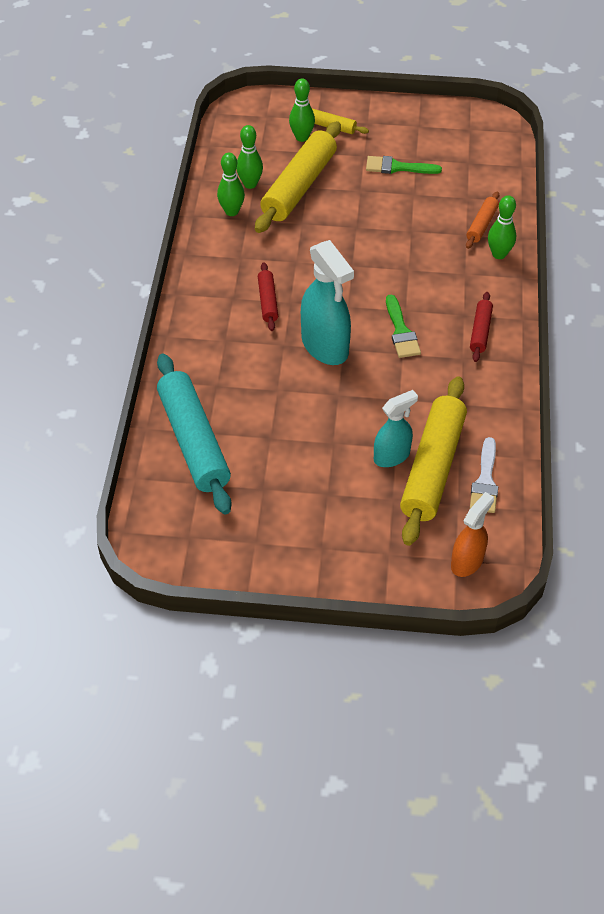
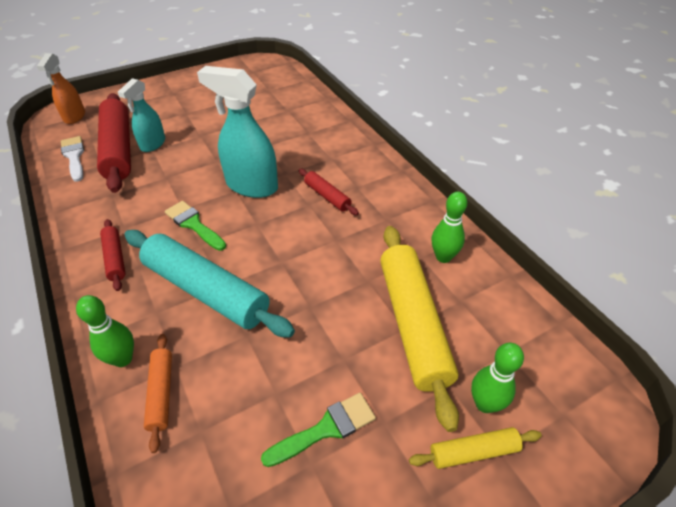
camera: 145 degrees right, 5 degrees down
(193, 441) = (292, 103): turquoise rolling pin -> turquoise rolling pin (206, 290)
(250, 184) = (463, 297): green bowling pin -> none
(433, 468) = (118, 149): yellow rolling pin -> red rolling pin

